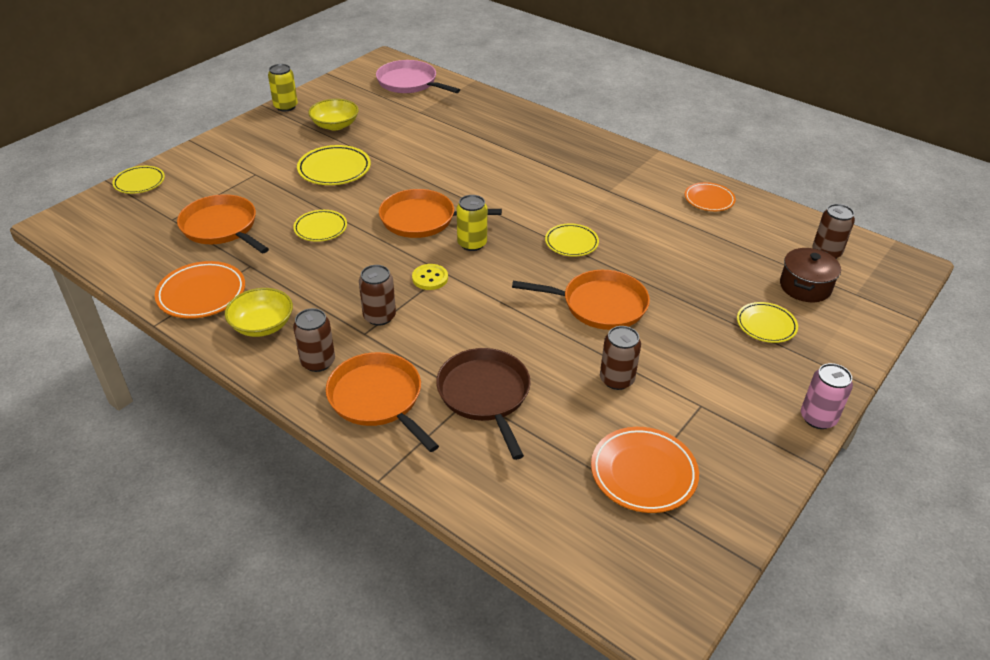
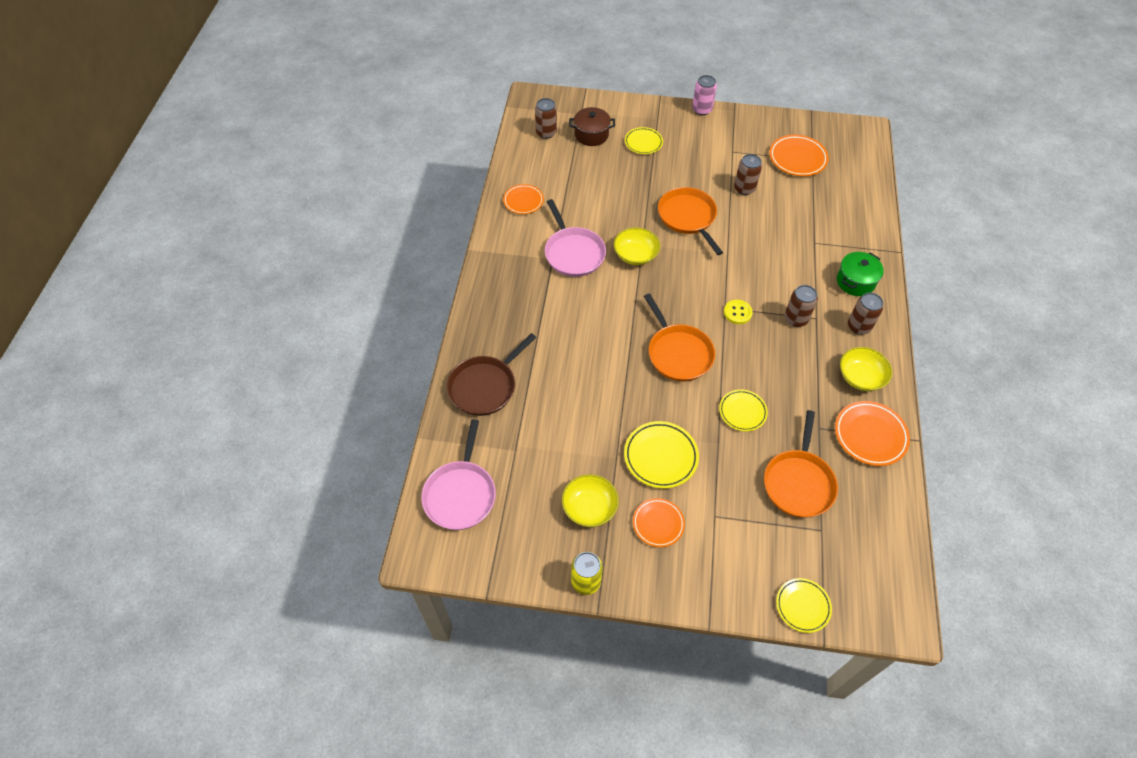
camera: 120 degrees left, 15 degrees up
(284, 147) = (658, 524): none -> orange plate
(378, 399) = (855, 281): orange pan -> green pot
(472, 244) = (682, 308): yellow can -> none
(485, 394) = (807, 237): brown pan -> brown pan (485, 386)
(571, 243) = (635, 255): yellow plate -> yellow bowl
(607, 205) = (573, 253): none -> pink pan

